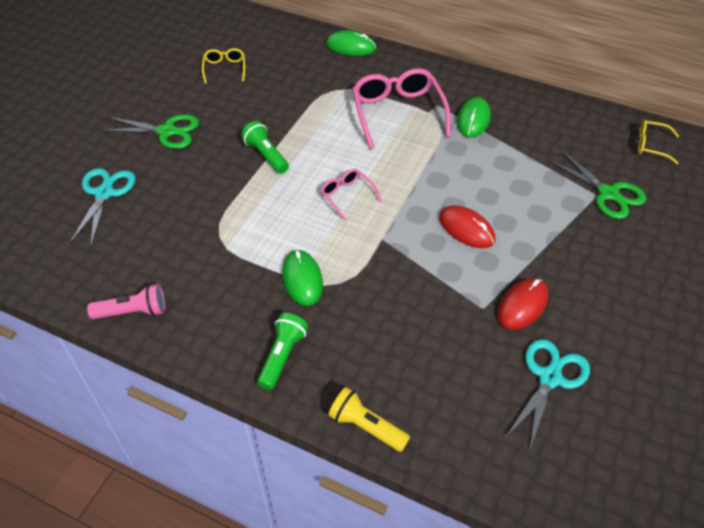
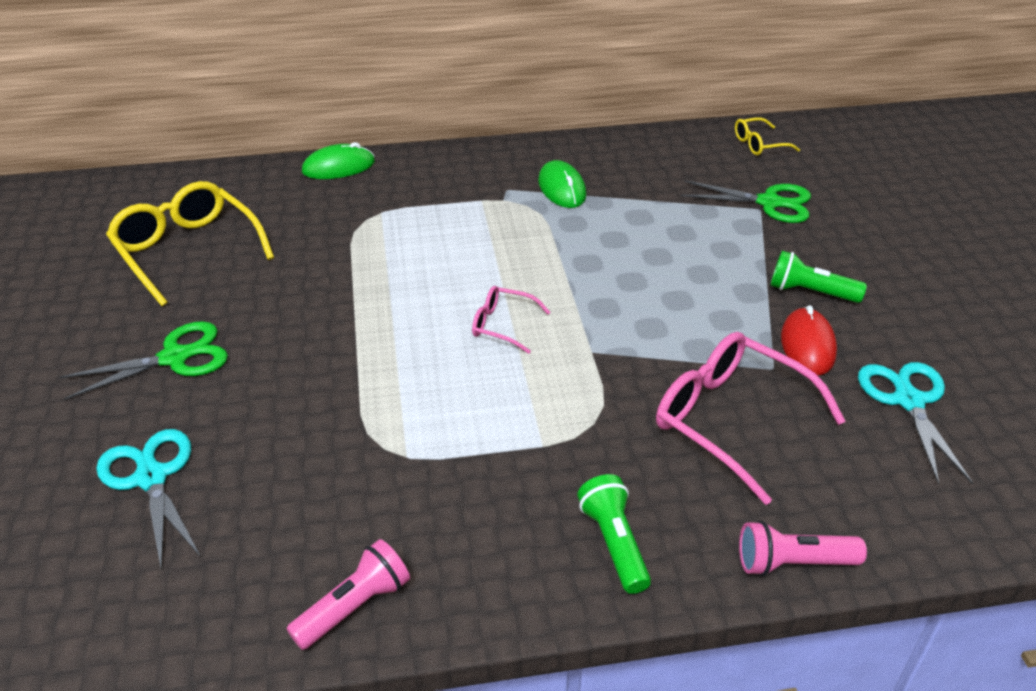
camera: 35 degrees left, 10 degrees down
(224, 69) = (188, 251): yellow glasses -> yellow glasses, size x1.96
(266, 155) = (351, 326): green flashlight -> green flashlight (810, 292)
(302, 279) = (545, 442): green mouse -> none
(366, 426) = (792, 562): yellow flashlight -> pink flashlight
(398, 114) = (471, 215): pink glasses -> pink glasses (732, 421)
(466, 229) = (671, 298): red mouse -> none

